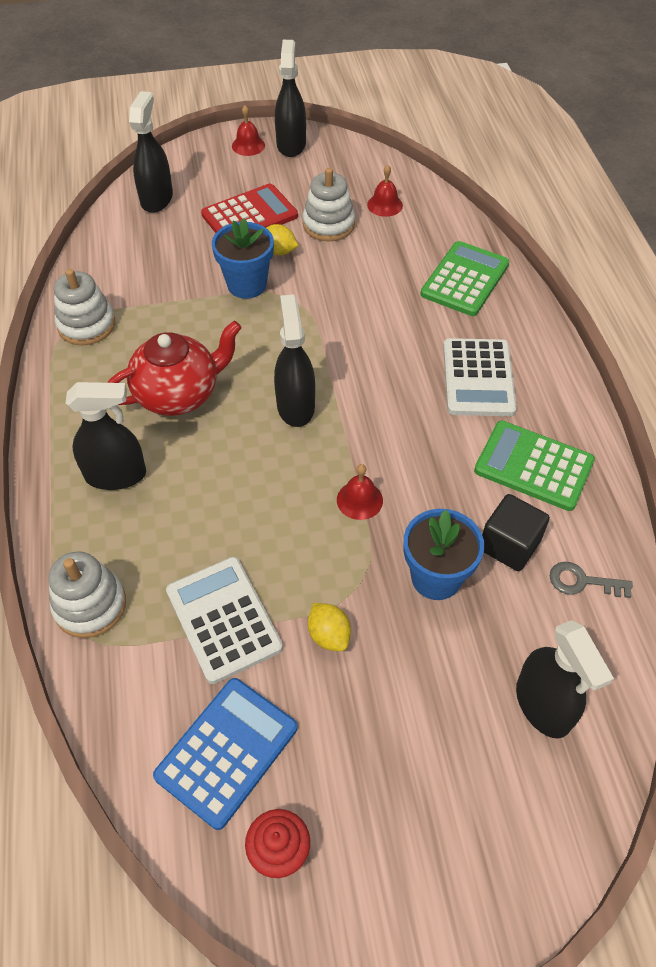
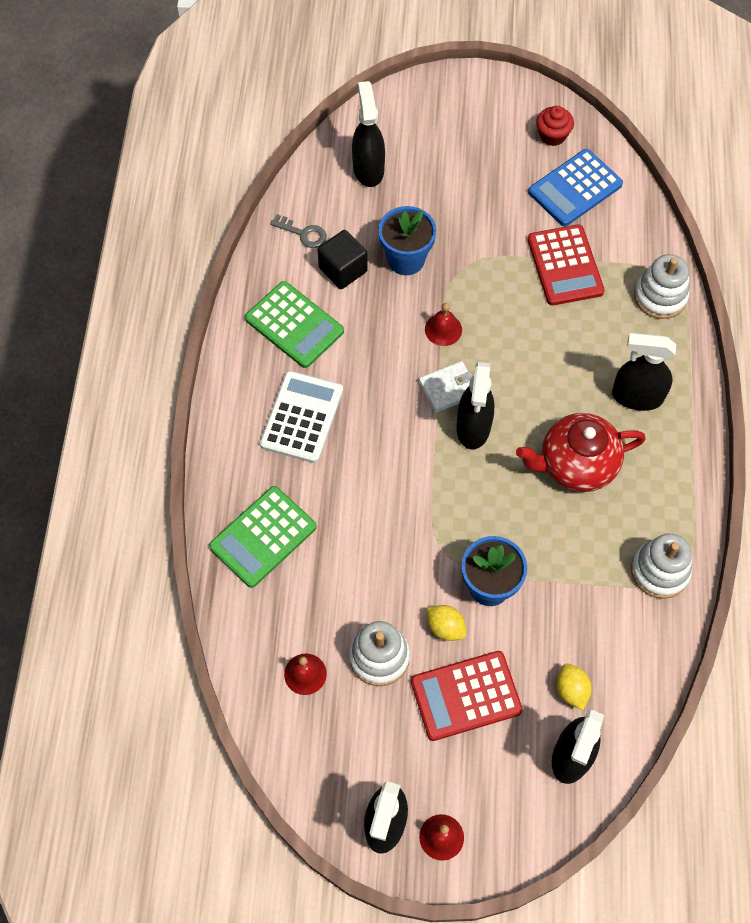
camera: 165 degrees left, 10 degrees up
(223, 619) = (565, 265): white calculator -> red calculator
(329, 635) = (493, 239): yellow lemon -> yellow lemon (571, 690)
(333, 438) = (448, 388): none -> white wallet

